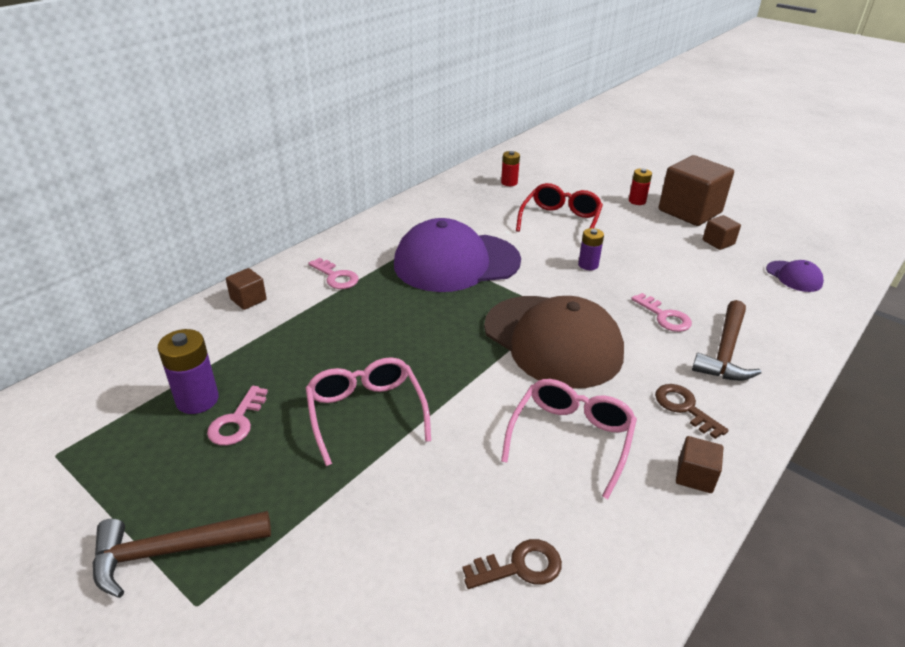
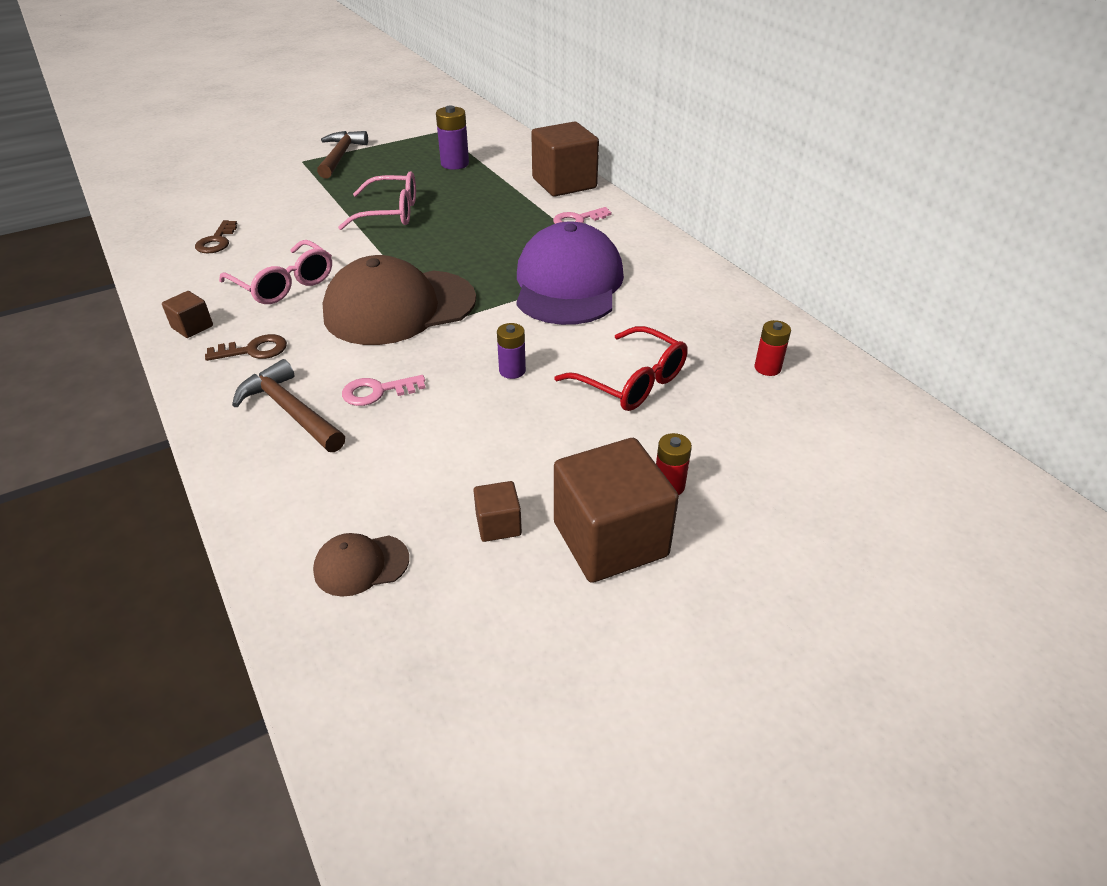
camera: 110 degrees right, 5 degrees up
(237, 421) = (423, 174): pink key -> none
(248, 299) = (564, 183): brown cube -> brown cube, size x2.18
(794, 276) = (361, 565): purple cap -> brown cap

